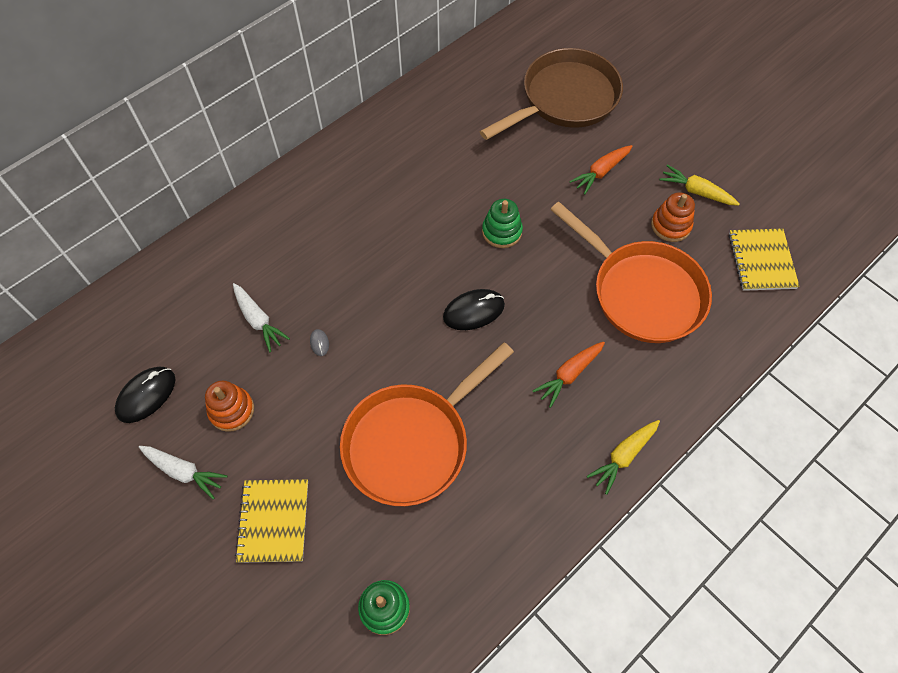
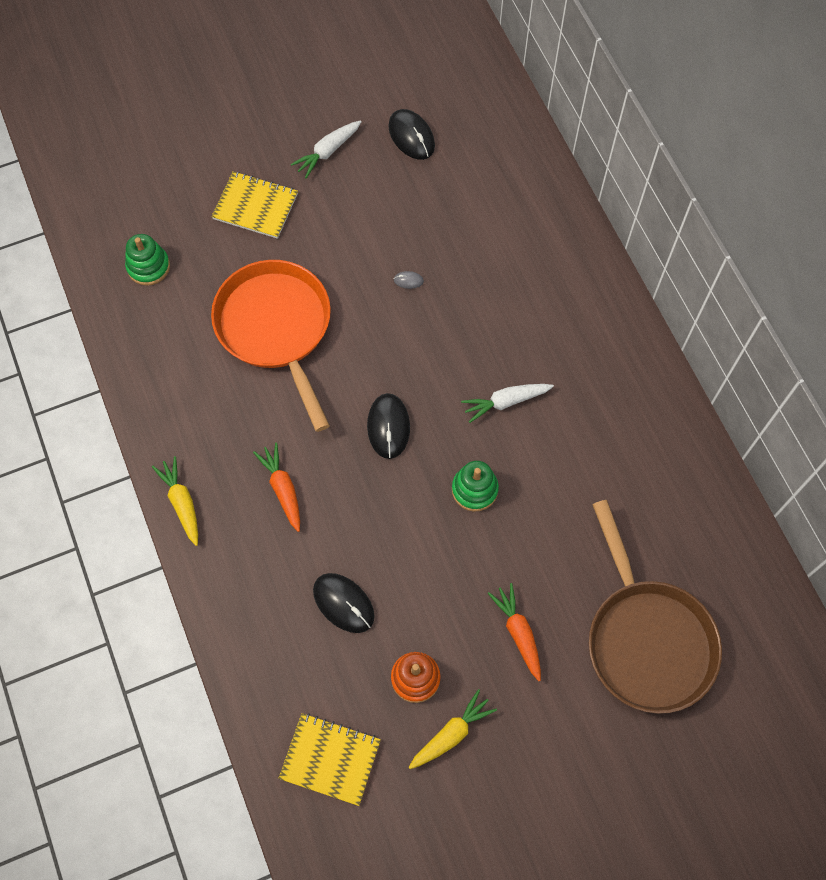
camera: 110 degrees right, 5 degrees up
(231, 410) = (369, 196): orange stacking toy -> none
(258, 320) = (453, 236): white carrot -> white carrot (505, 402)
(642, 292) = (343, 603): orange pan -> black mouse

